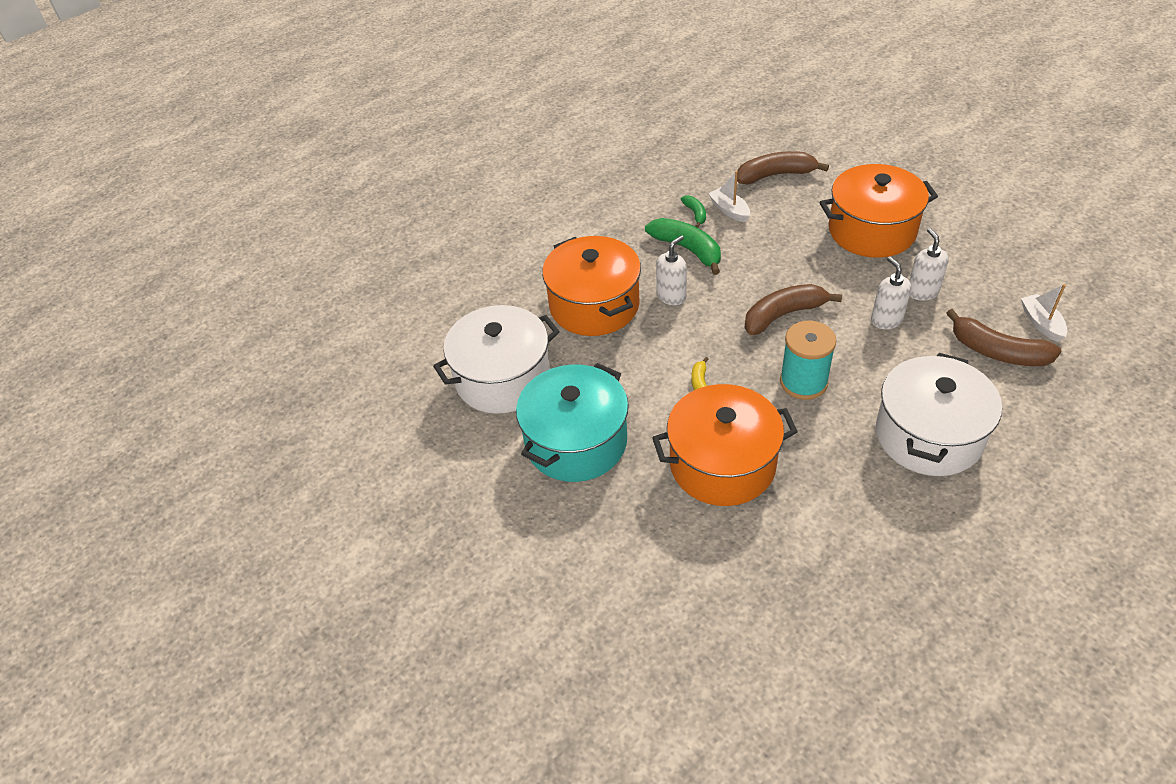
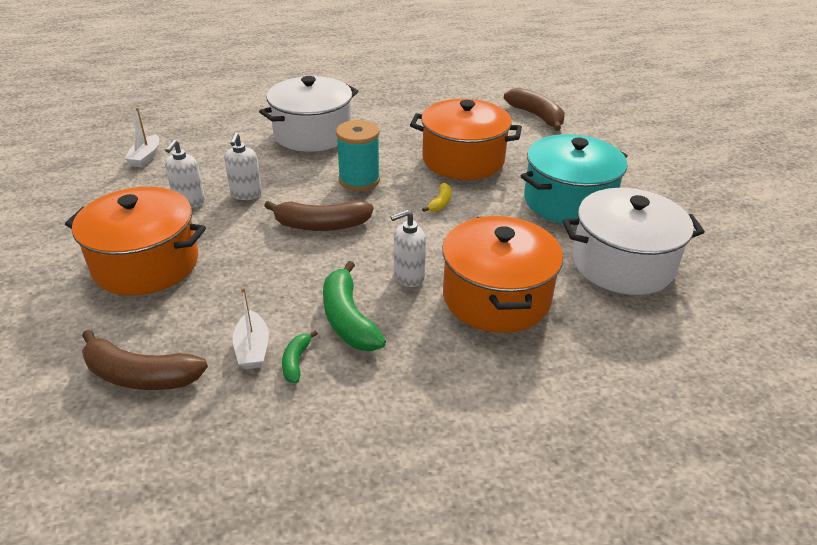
camera: 160 degrees left, 10 degrees down
(997, 351) = (202, 154): brown banana -> brown banana (537, 116)

